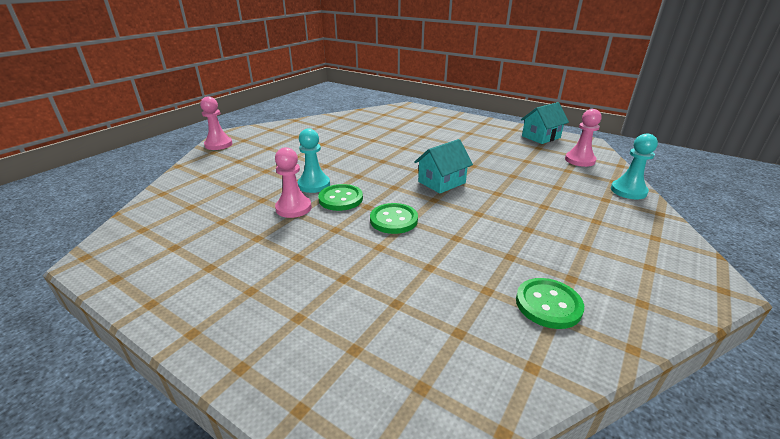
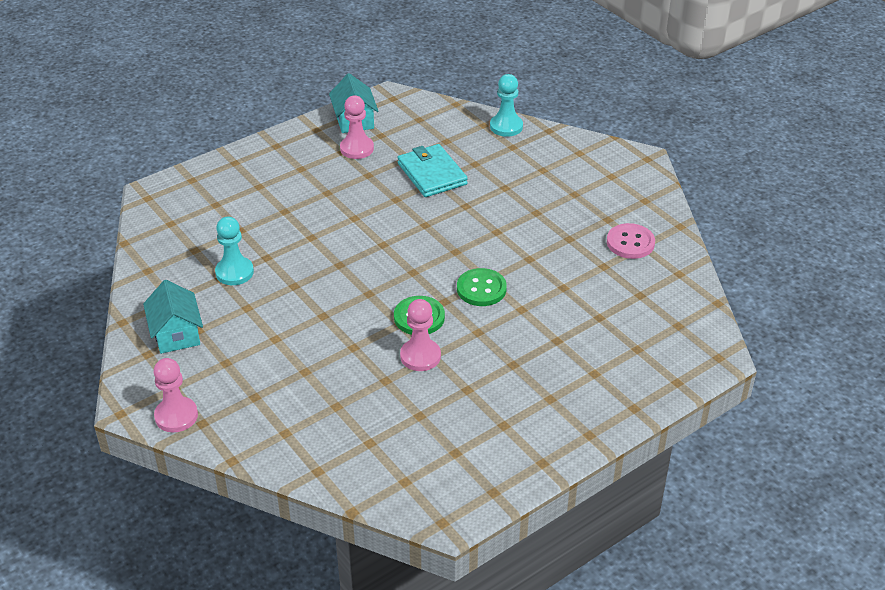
camera: 70 degrees left, 10 degrees up
(314, 185) = (373, 333): turquoise pawn -> turquoise pawn (234, 272)
(441, 182) = (423, 235): turquoise house -> turquoise house (176, 334)
(519, 172) = (432, 174): none -> turquoise wallet
(548, 304) = (630, 243): green button -> pink button
(579, 160) = (430, 123): pink pawn -> pink pawn (357, 148)

